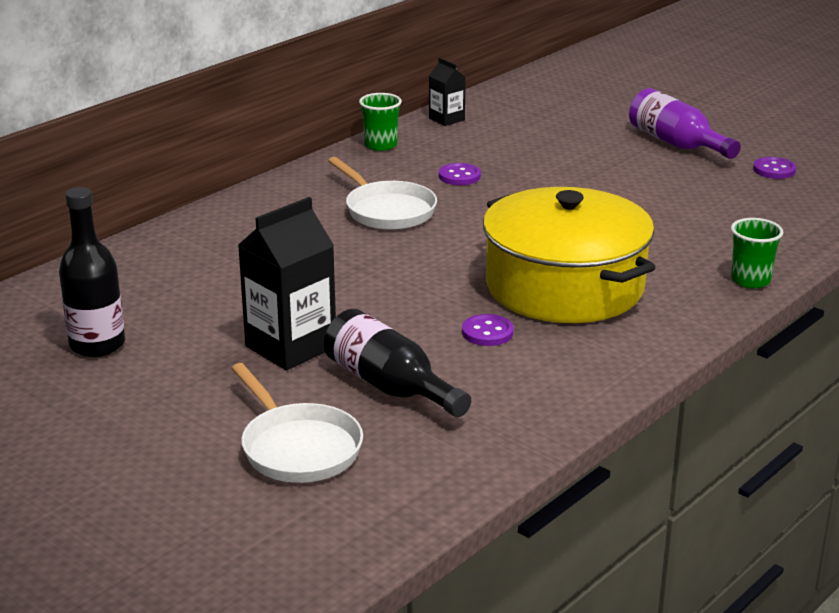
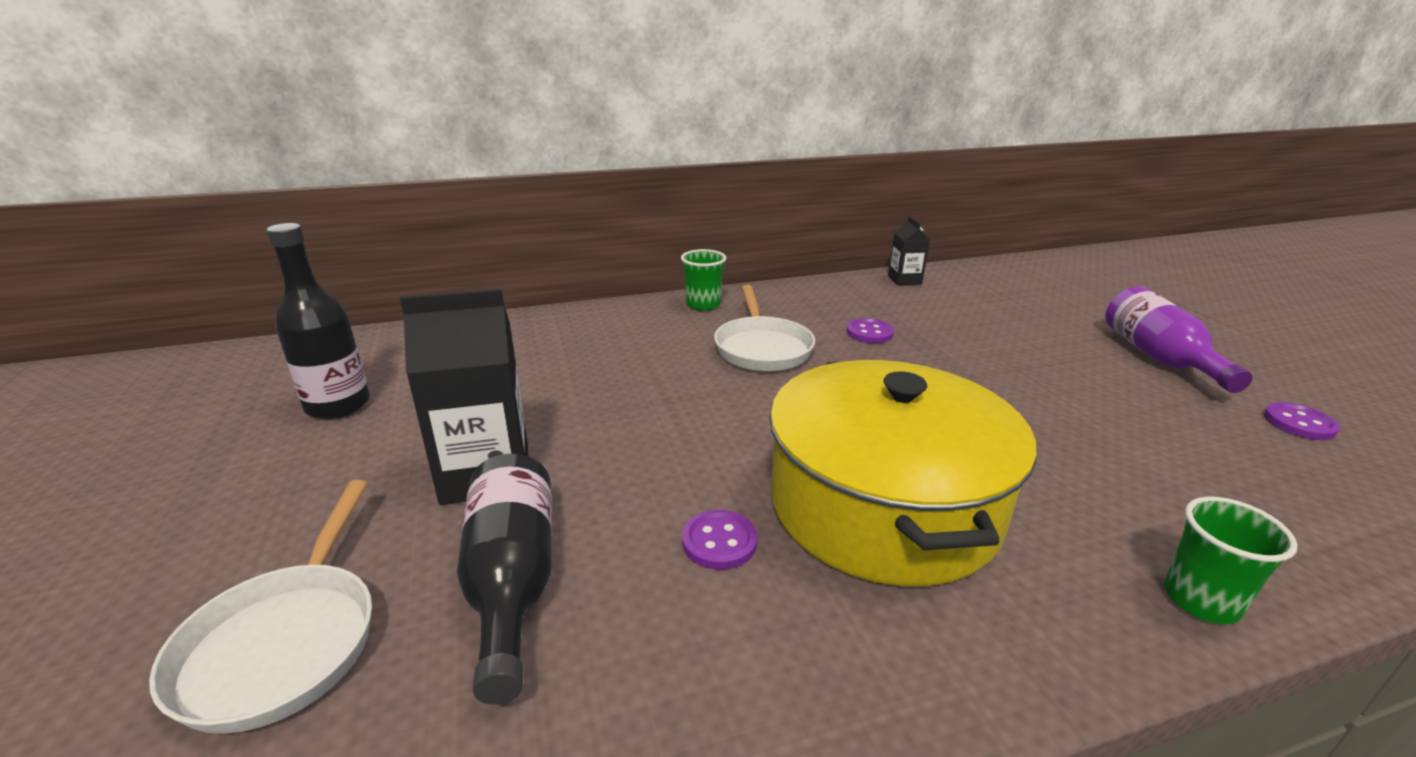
camera: 30 degrees right, 0 degrees up
(381, 145) = (820, 288): green cup -> green cup (703, 304)

